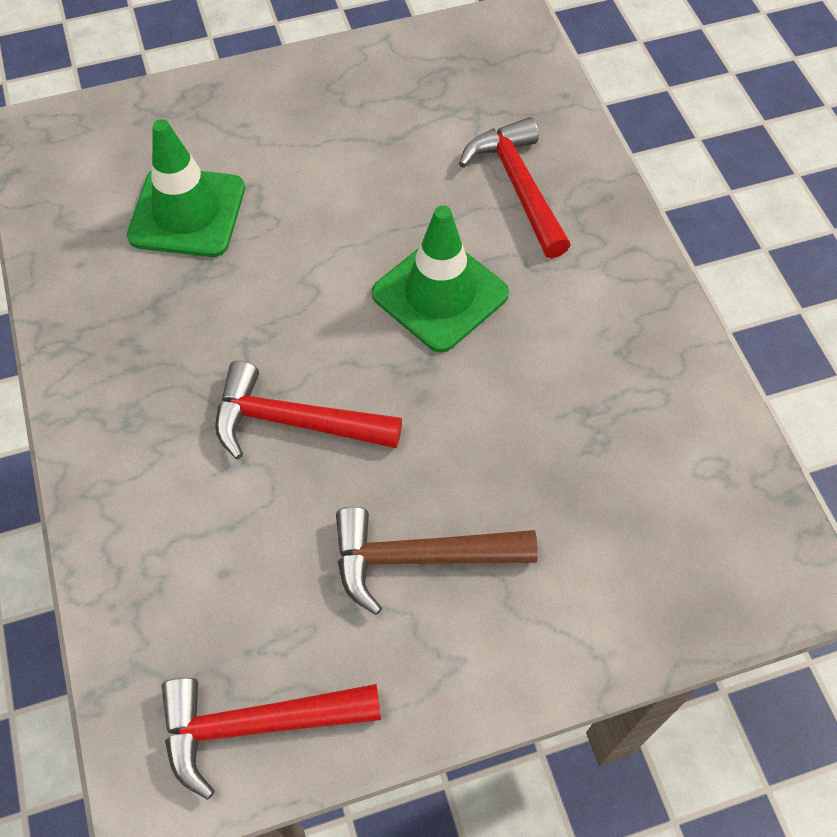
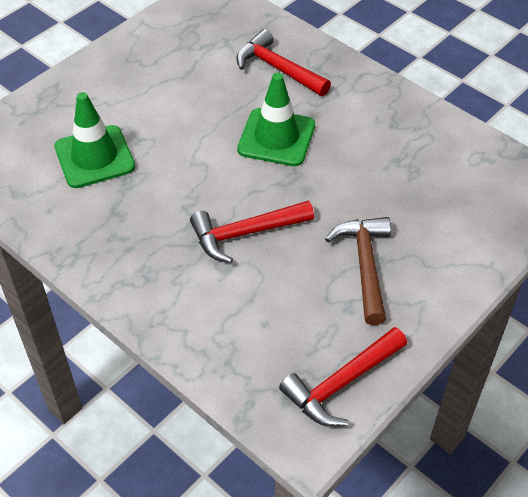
camera: 30 degrees left, 10 degrees down
(419, 558) = (365, 265): brown hammer -> brown hammer turned 120 degrees clockwise

